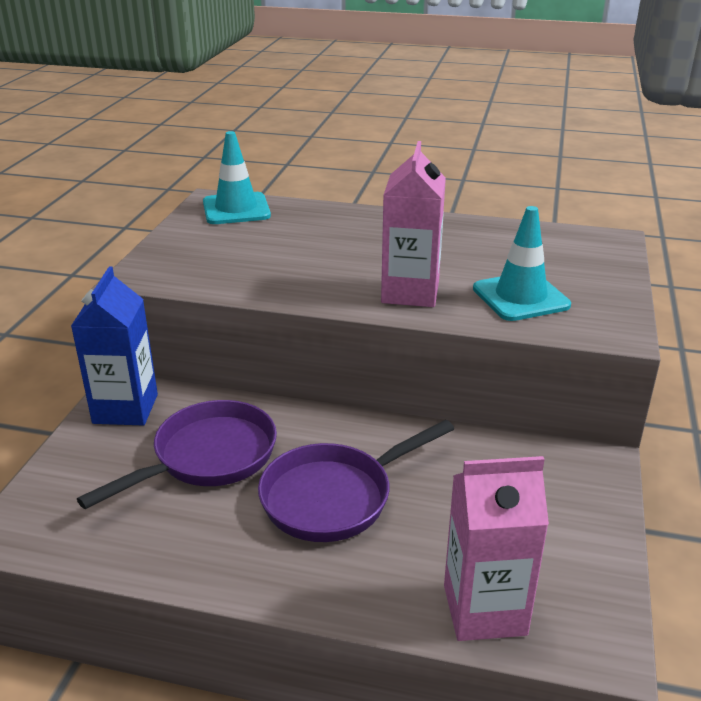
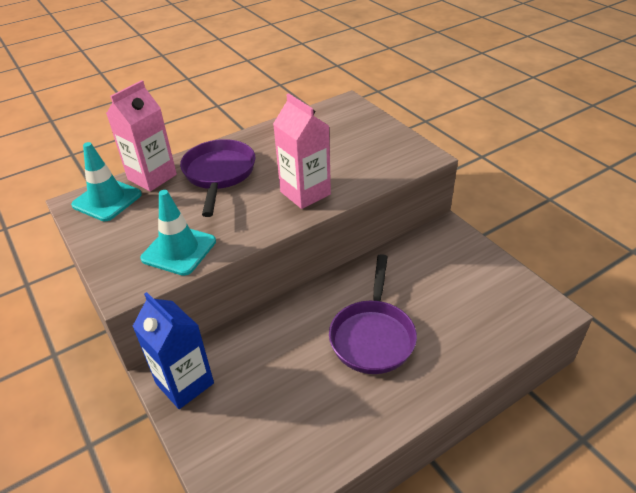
camera: 45 degrees left, 10 degrees up
(207, 457) = (280, 370): purple pan -> purple pan (219, 174)
(484, 610) = (501, 333): pink carton -> pink carton (152, 177)
(520, 297) = (359, 162): turquoise traffic cone -> turquoise traffic cone (179, 250)

